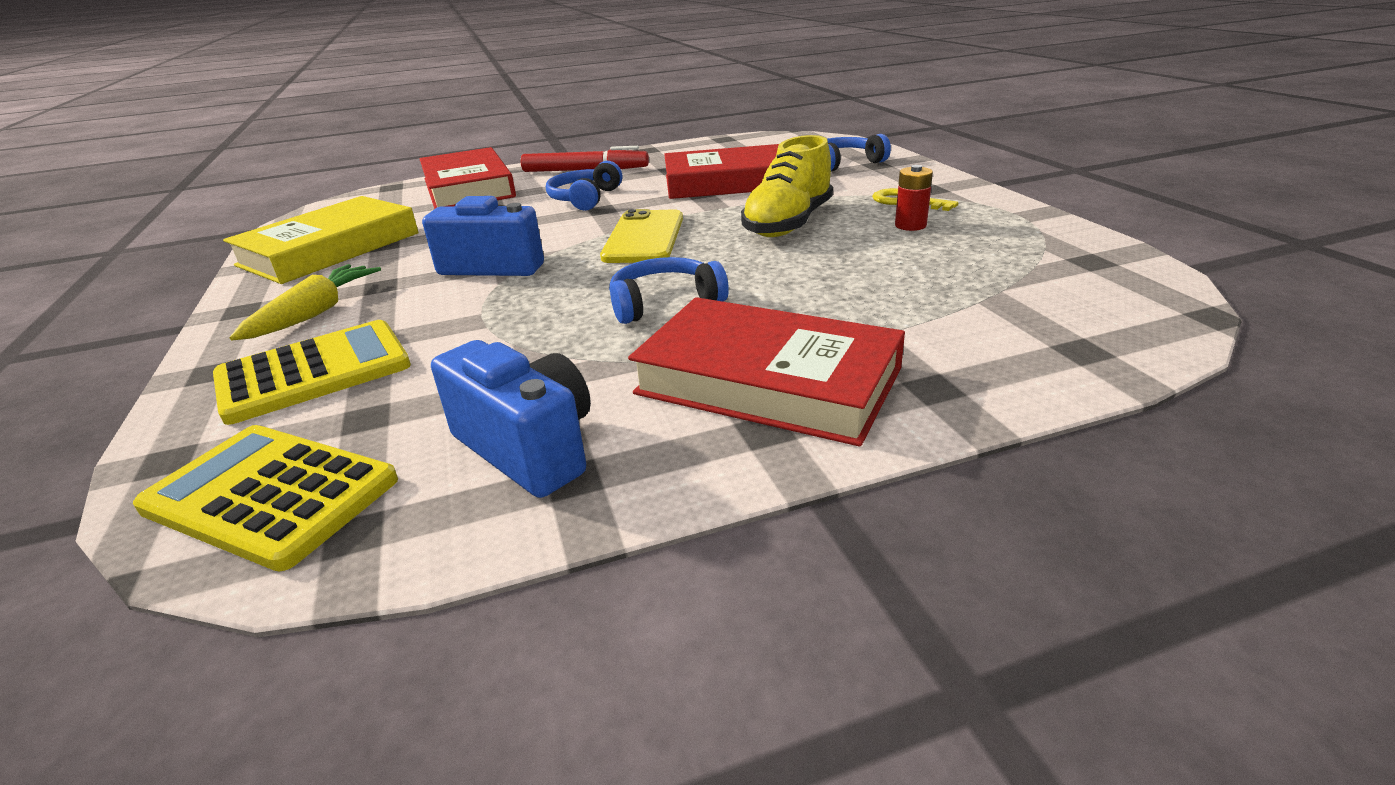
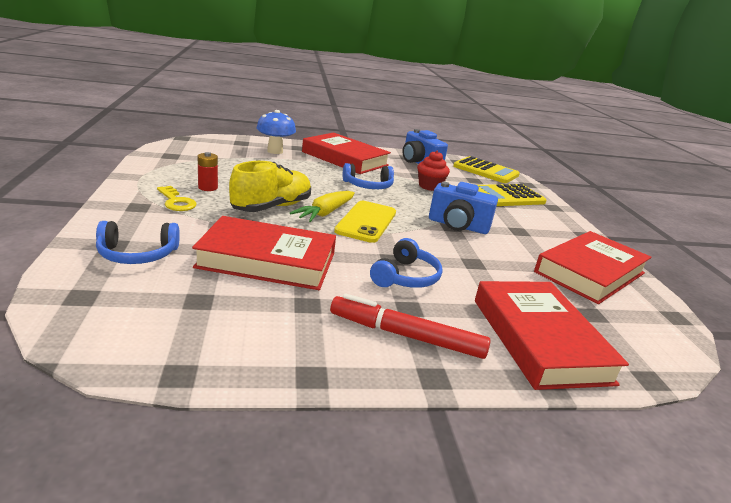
camera: 175 degrees left, 5 degrees down
(315, 313) = (538, 222): yellow carrot -> yellow carrot (325, 213)
(330, 249) = (590, 272): yellow book -> red book
(520, 344) = (429, 186): none -> red cupcake
(959, 344) = (275, 151): none -> blue mushroom

